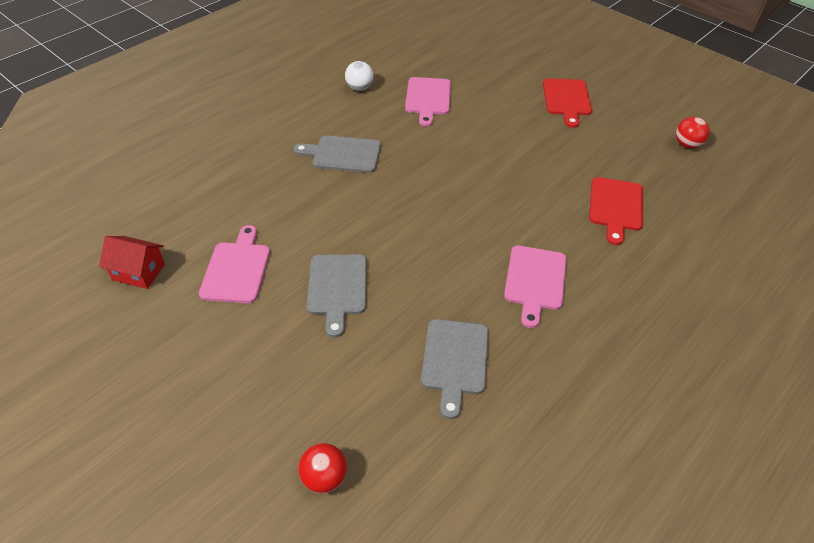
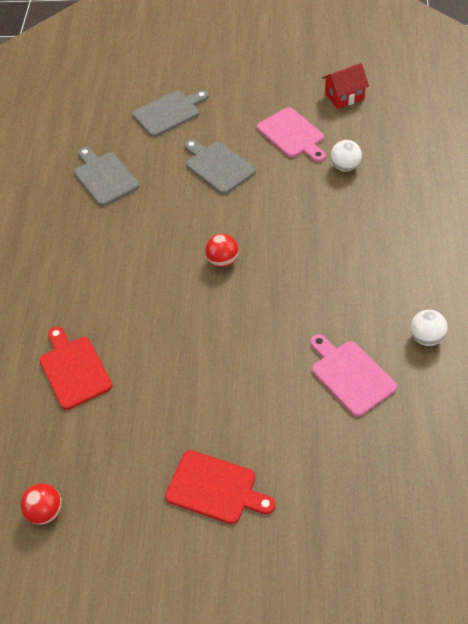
camera: 145 degrees right, 5 degrees up
(243, 210) = (345, 166): none -> white ball
(324, 478) = (121, 92): red ball -> red ball (223, 261)
(343, 154) = (342, 257): grey cutting board -> grey cutting board (169, 112)
(535, 281) = (93, 258): pink cutting board -> none
(567, 100) = (215, 488): red cutting board -> red cutting board turned 150 degrees clockwise

